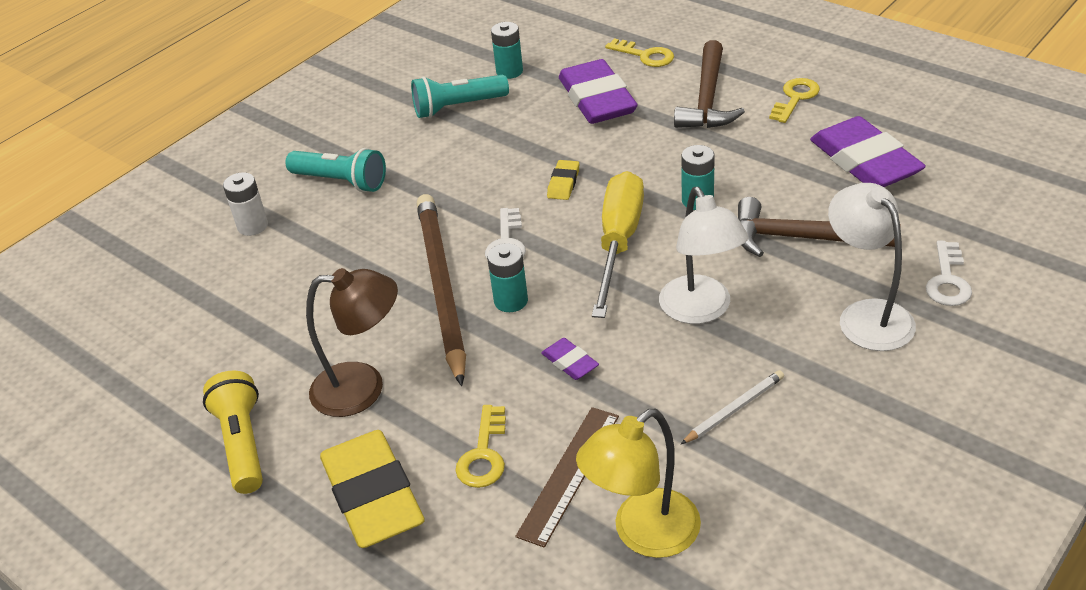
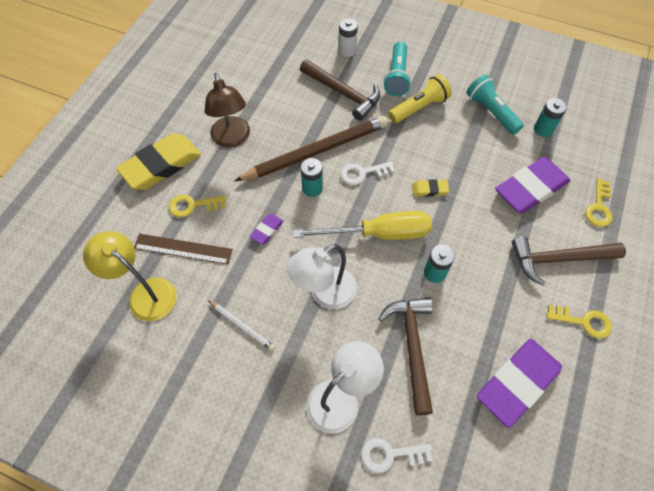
camera: 70 degrees right, 20 degrees up
(242, 443) = (189, 102): yellow flashlight -> yellow flashlight (419, 107)
(340, 242) = (343, 93): none -> brown hammer

